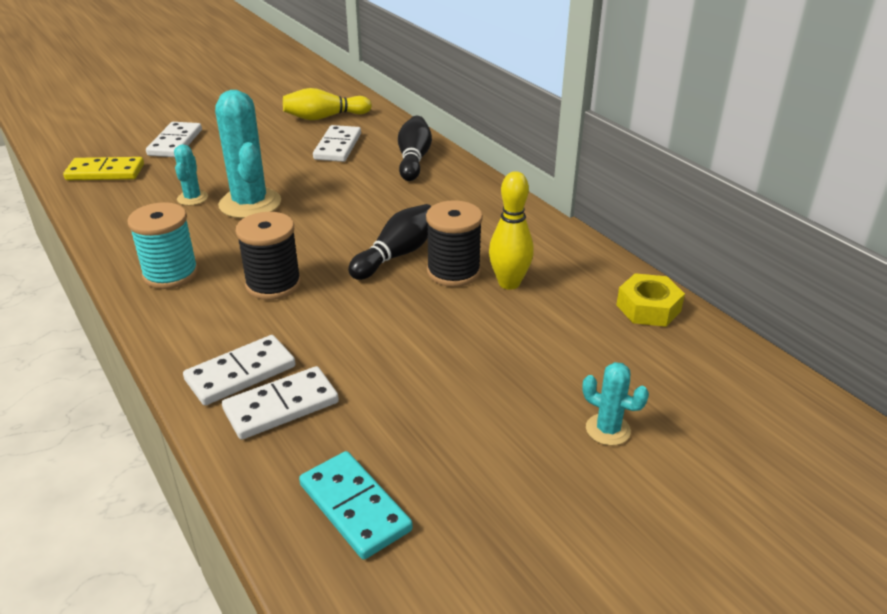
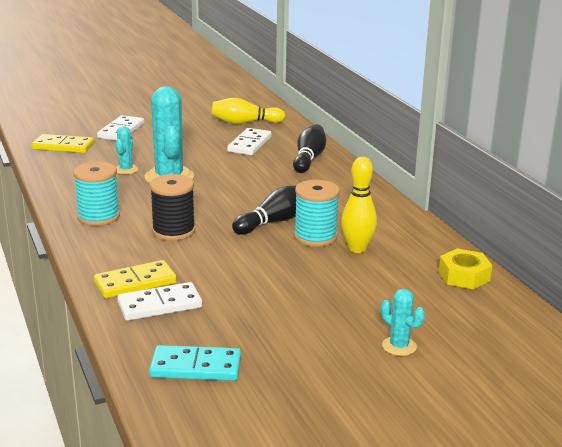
camera: 10 degrees right, 10 degrees down
(240, 373) = (135, 282): white domino -> yellow domino
(354, 507) = (196, 367): turquoise domino -> turquoise domino turned 60 degrees counterclockwise
(453, 272) = (315, 237): black spool -> turquoise spool

